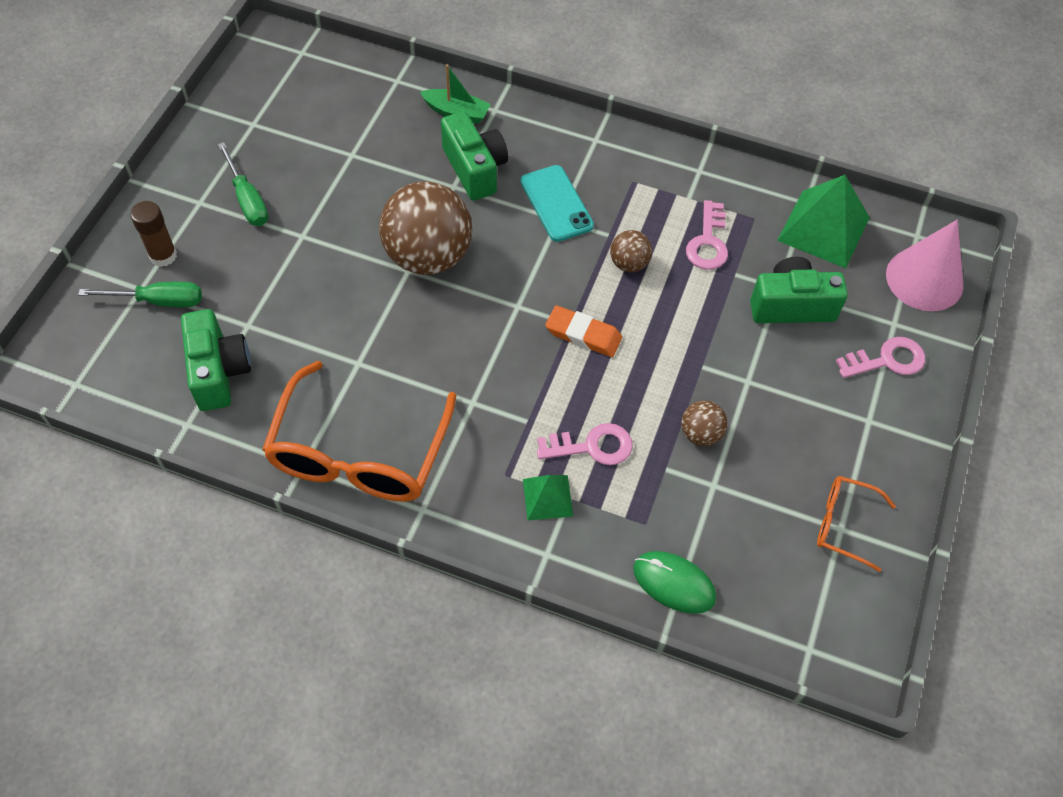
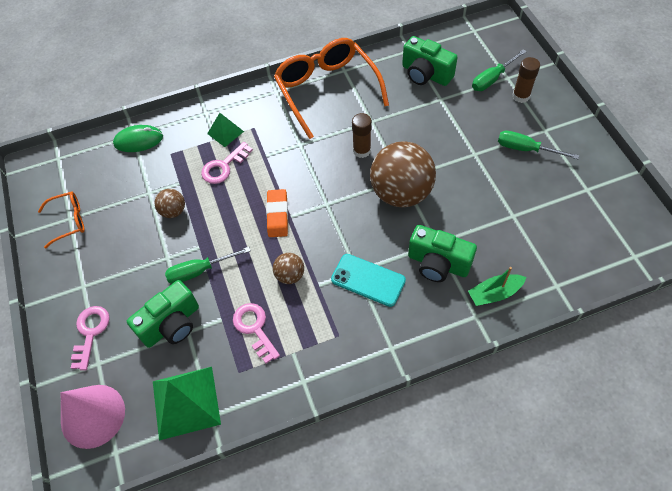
camera: 145 degrees right, 0 degrees up
(412, 335) = (362, 150): none -> brown glue stick
(583, 334) = (277, 215): orange eraser -> orange eraser turned 75 degrees counterclockwise
(721, 338) = (200, 271): none -> green screwdriver
(887, 360) = (90, 333): pink key -> pink key turned 150 degrees clockwise

